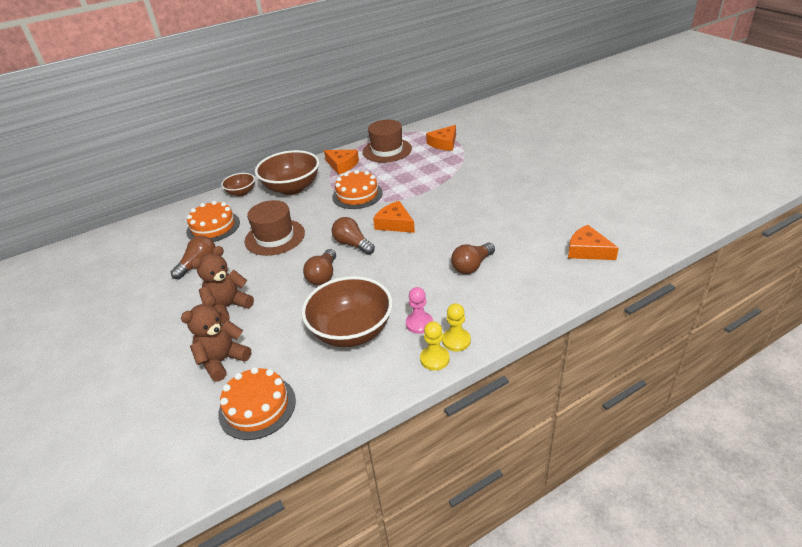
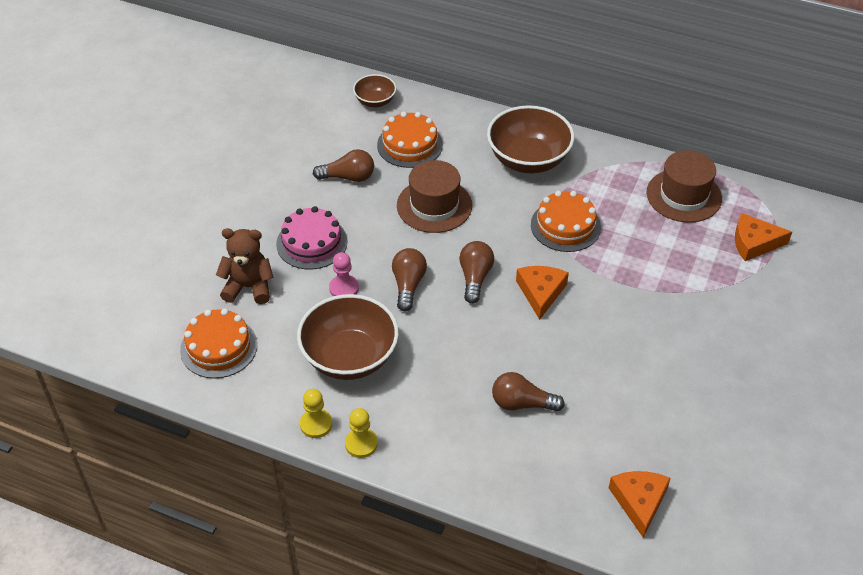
camera: 50 degrees right, 10 degrees up
(228, 307) = (312, 243): brown teddy bear -> pink cake
(241, 192) = (483, 123): brown bowl -> brown bowl (375, 101)
(323, 275) = (408, 285): brown light bulb -> brown light bulb turned 120 degrees clockwise
(342, 165) = (612, 174): orange cheese -> none
(419, 323) = (399, 405): pink pawn -> pink pawn (344, 288)
(456, 340) = (397, 448): yellow pawn -> yellow pawn (316, 424)

